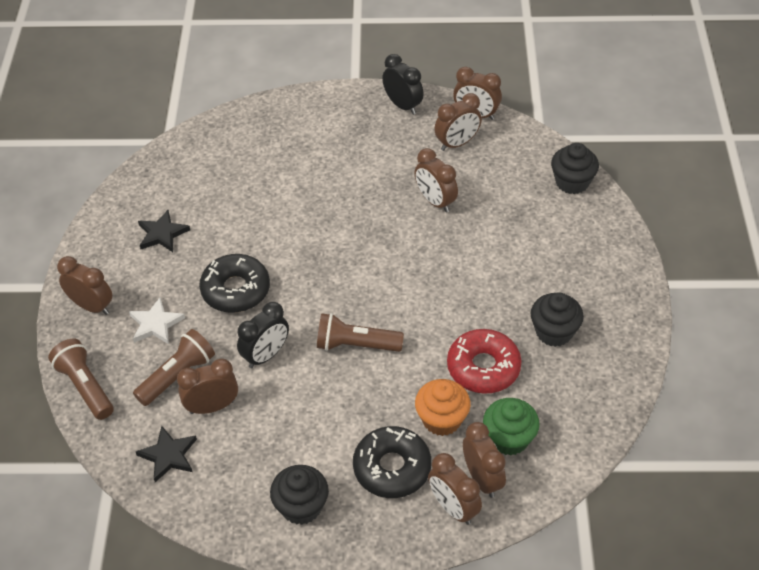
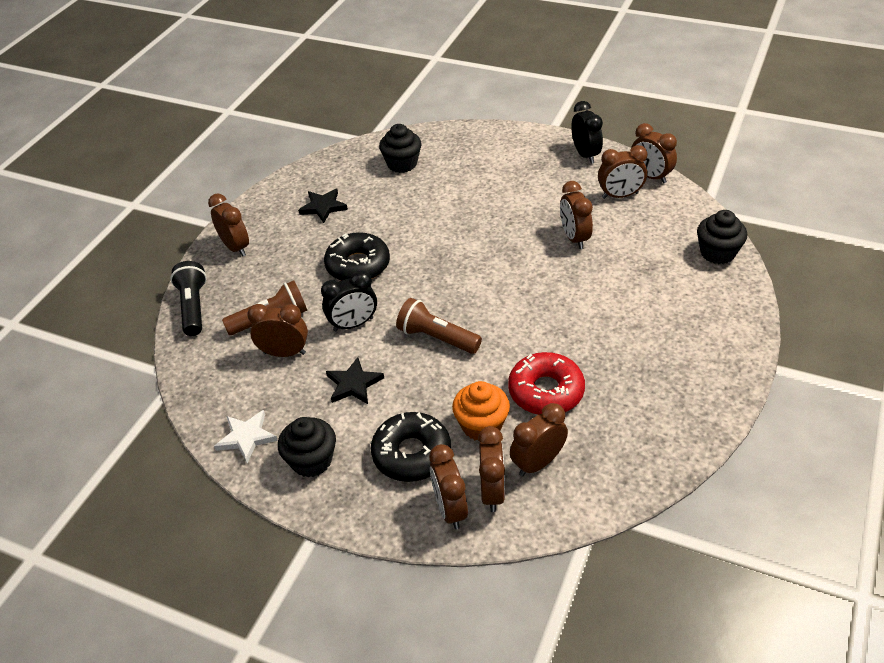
camera: 25 degrees right, 5 degrees down
(85, 387) = (193, 307): brown flashlight -> black flashlight
(155, 324) = (277, 274): white star -> white star (246, 437)
(168, 455) = (226, 381): black star -> black star (353, 384)
(509, 438) = (538, 463): green cupcake -> brown clock
(554, 332) = (633, 379): black cupcake -> black cupcake (402, 164)

